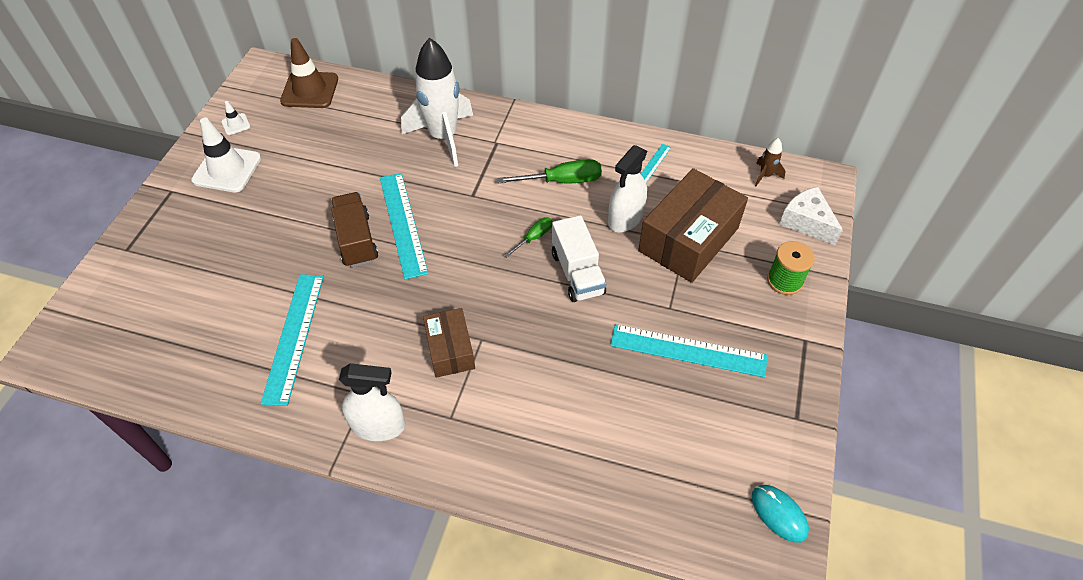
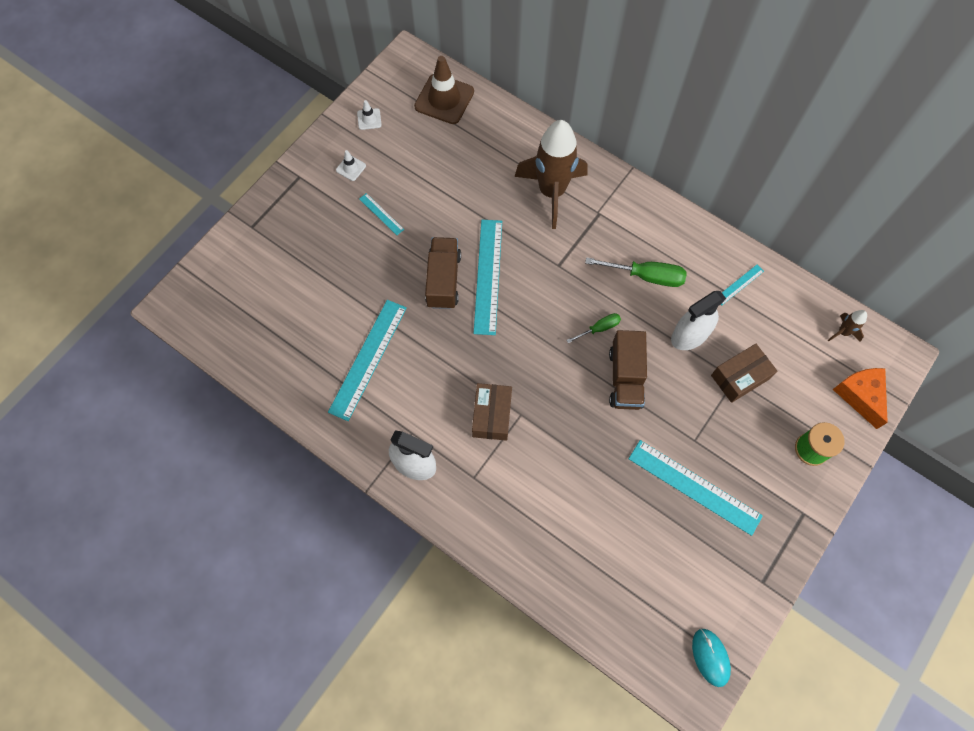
camera: 20 degrees right, 15 degrees up
(227, 169) = (351, 168): white traffic cone -> white traffic cone, size x0.47
(271, 200) = (381, 214): none -> turquoise ruler
(443, 137) = (552, 192): white rocket -> brown rocket
(577, 273) = (625, 378): white truck -> brown truck
(688, 239) = (740, 377): brown box -> brown box, size x0.57
(806, 222) = (860, 396): white cheese -> orange cheese

